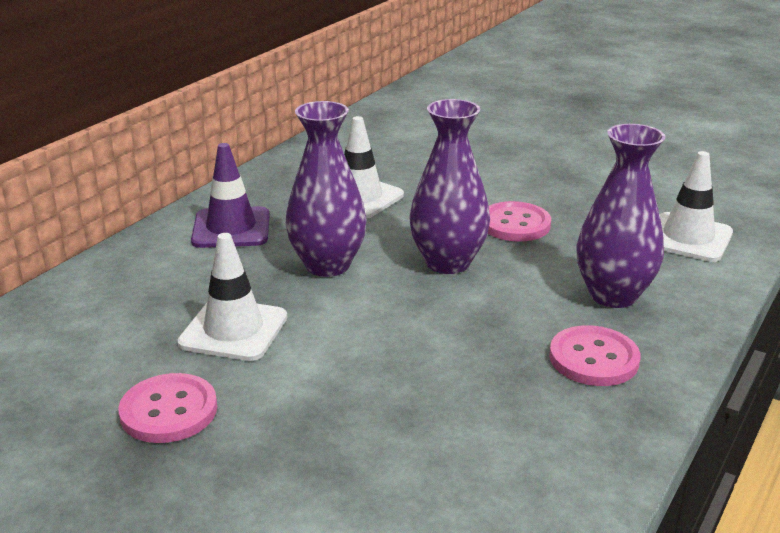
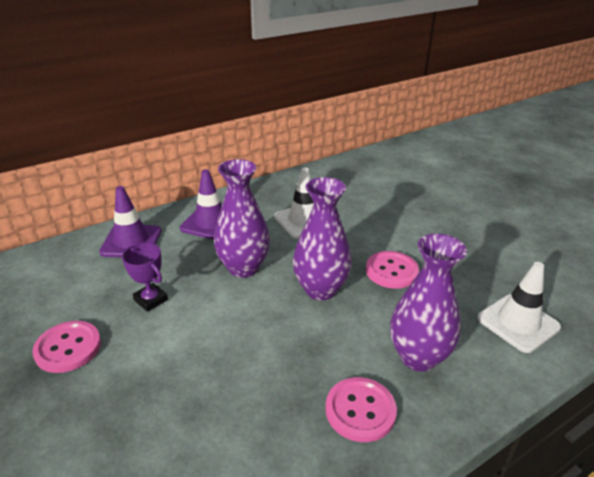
camera: 25 degrees right, 5 degrees up
(133, 276) = (131, 241): none -> purple traffic cone
(233, 330) = (151, 300): white traffic cone -> purple trophy

